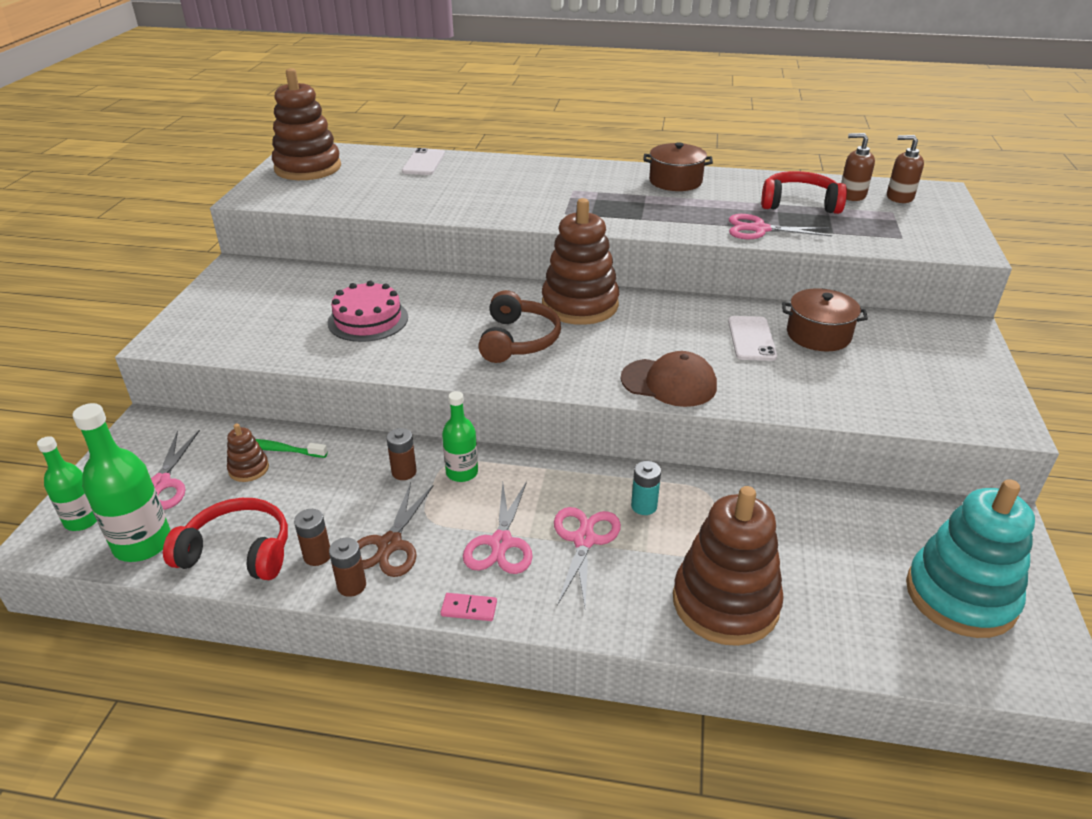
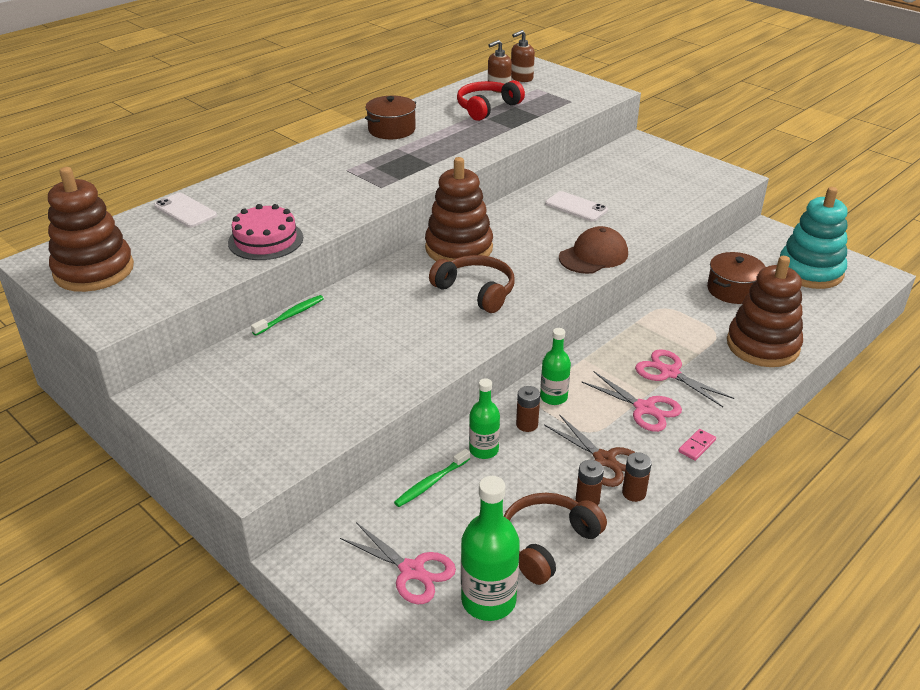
camera: 55 degrees left, 0 degrees up
(82, 520) = (418, 636): green bottle -> green bottle (484, 450)
(238, 551) = (546, 543): red headphones -> brown headphones
(249, 469) = (442, 508): brown stacking toy -> none
(368, 320) = (361, 349): pink cake -> pink cake (265, 240)
(384, 273) = (290, 316): none -> green toothbrush
(644, 506) = (657, 336): turquoise battery -> none
(759, 229) = (504, 134): pink scissors -> none
(818, 335) = (596, 185): brown pot -> brown pot (733, 290)

